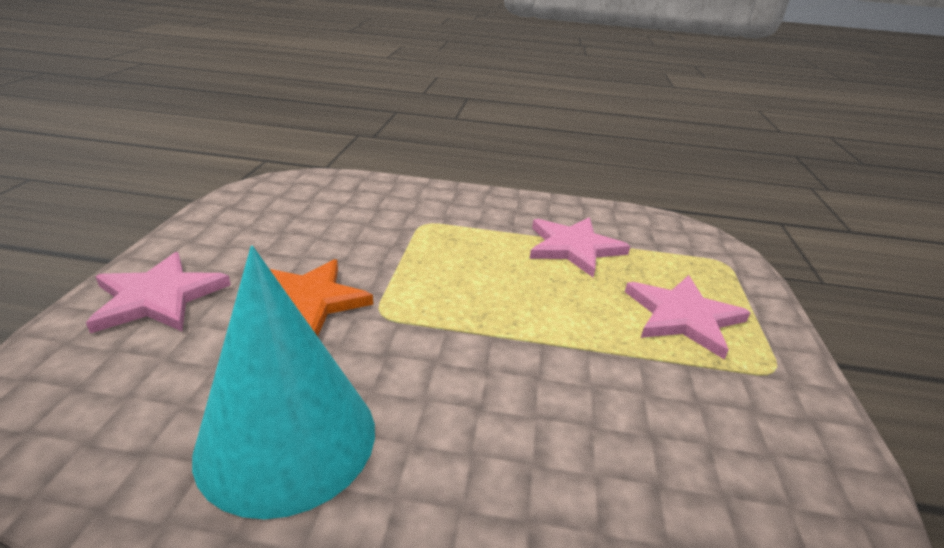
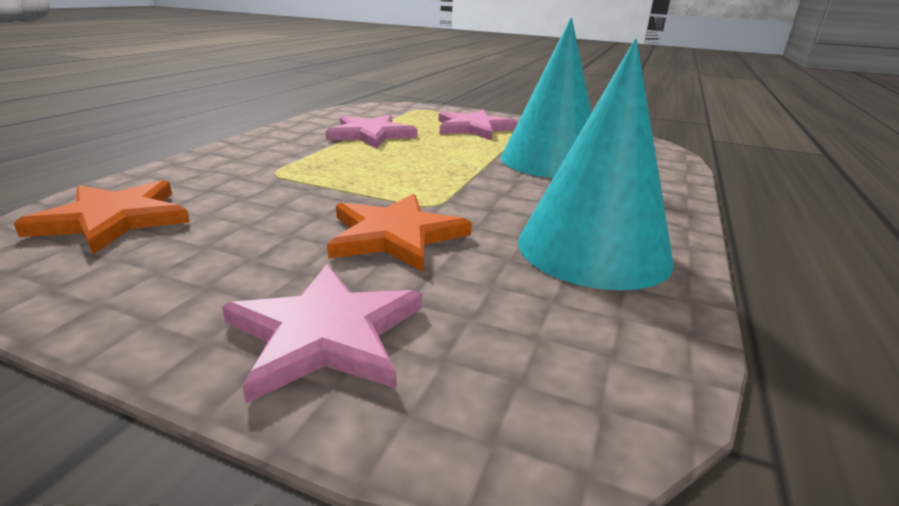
camera: 75 degrees left, 5 degrees down
(316, 195) = (113, 219): none -> orange star
(588, 401) = (551, 161): none -> turquoise cone

